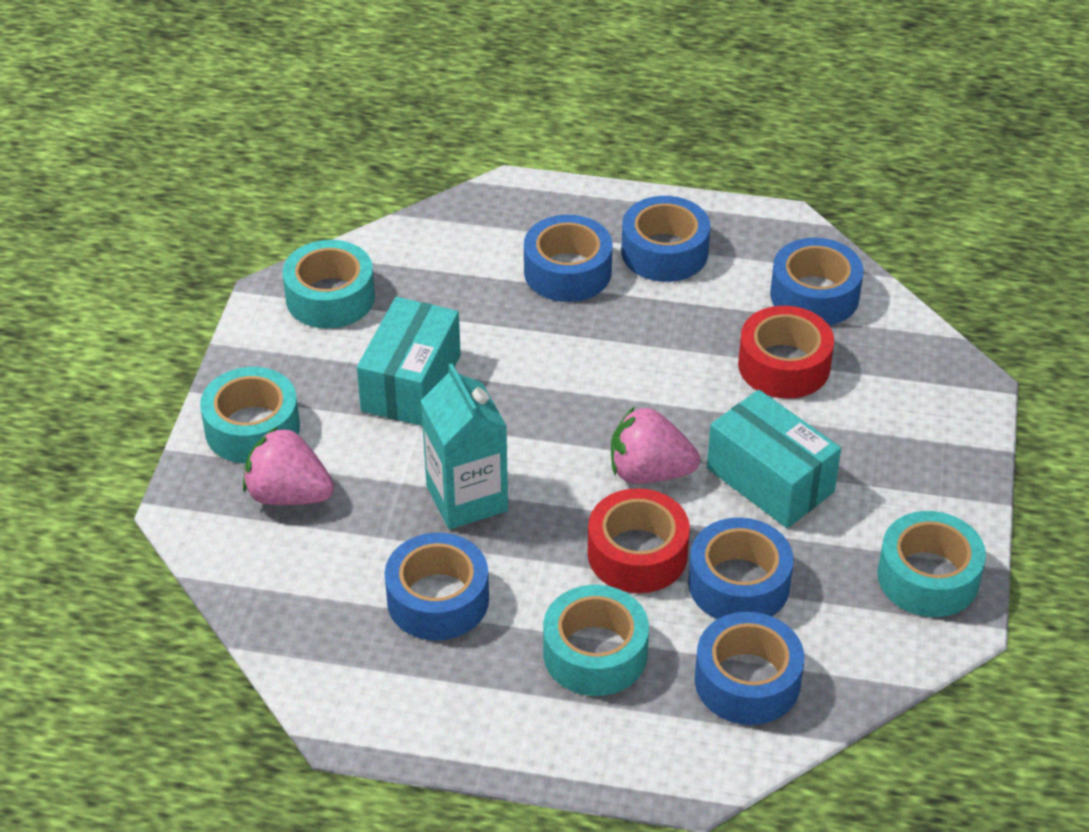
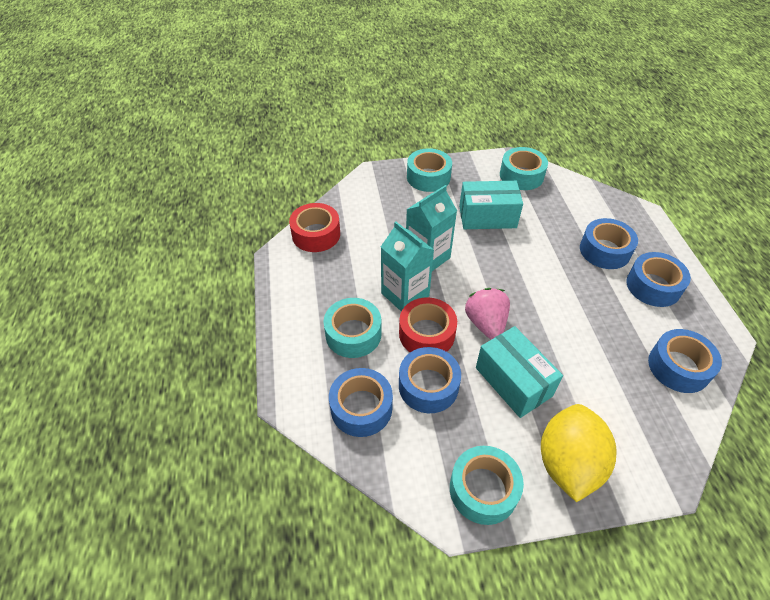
camera: 70 degrees right, 5 degrees up
(288, 494) = (397, 199): pink strawberry -> none
(438, 599) = (361, 265): blue tape -> none
(539, 556) = (405, 294): none -> turquoise carton
(770, 480) = (513, 381): turquoise box -> turquoise box turned 60 degrees counterclockwise
(784, 365) = (608, 365): red tape -> red tape (316, 234)
(919, 473) = (568, 463): none -> yellow lemon

